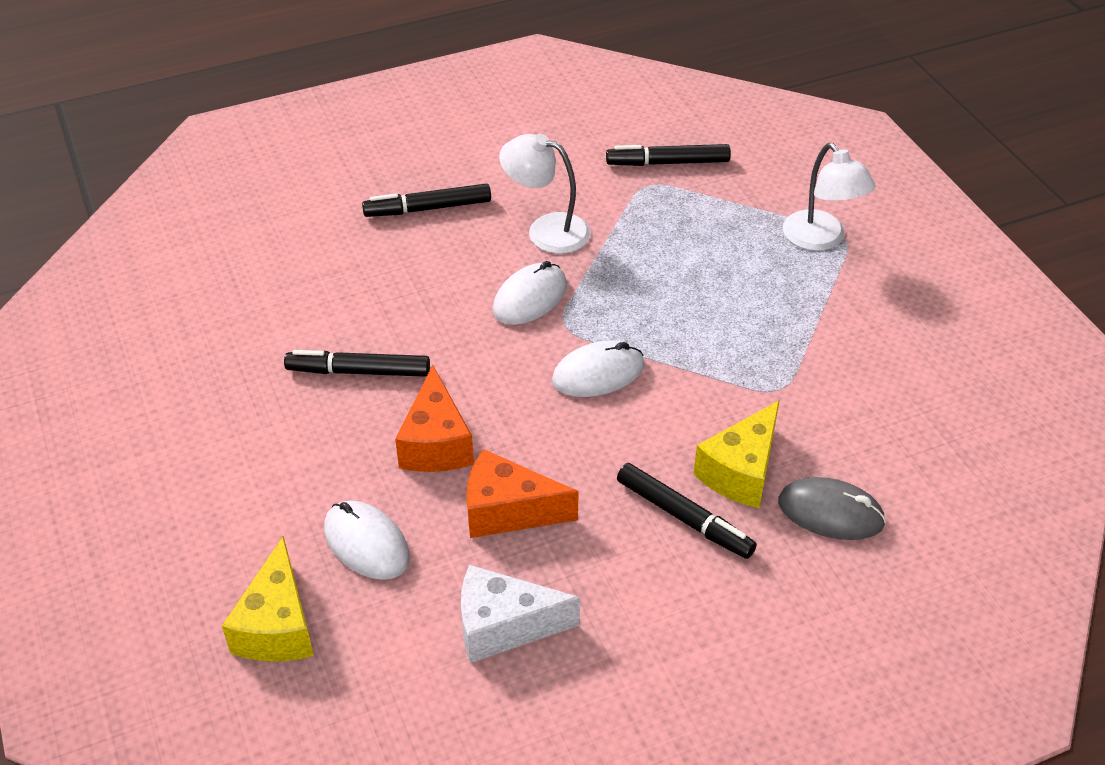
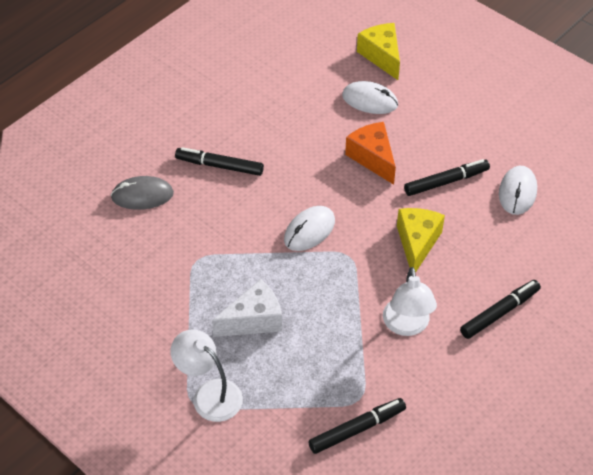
camera: 155 degrees right, 5 degrees up
(503, 626) = (281, 89): white cheese -> white cheese (253, 320)
(508, 511) = (311, 138): orange cheese -> none
(530, 298) = (382, 267): white mouse -> white mouse (517, 192)
(546, 230) = (407, 326): white lamp -> white lamp turned 90 degrees clockwise
(741, 471) = (199, 201): yellow cheese -> yellow cheese (417, 243)

